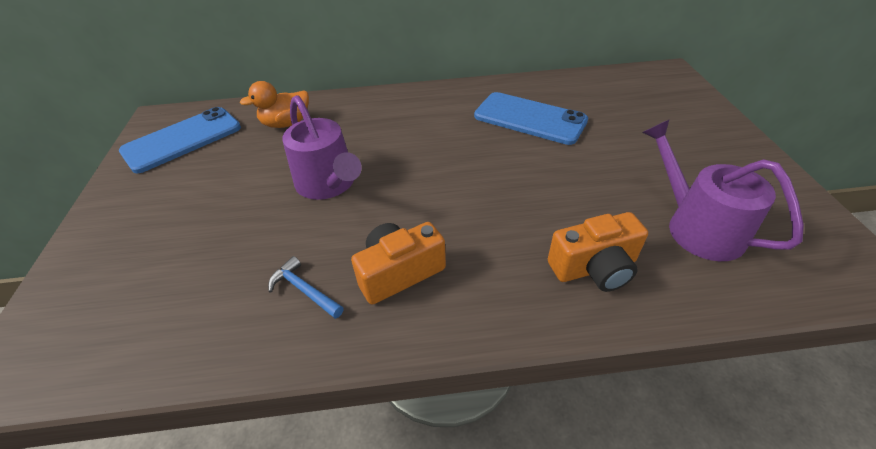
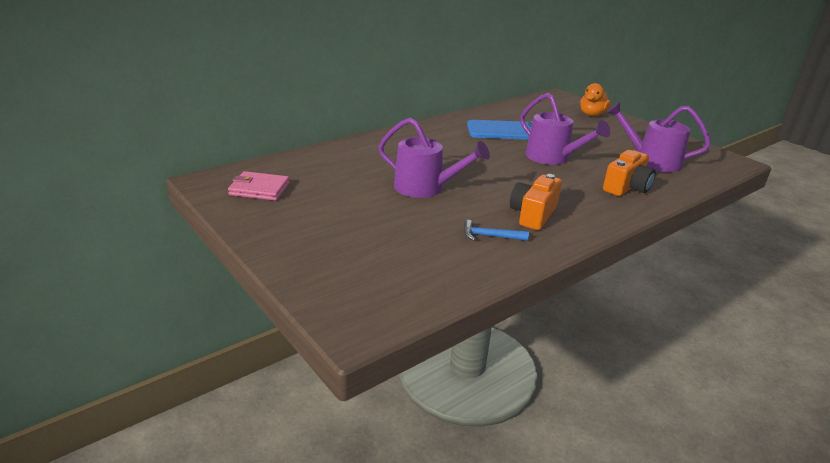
camera: 35 degrees left, 15 degrees down
(182, 140) = (259, 189): blue phone -> pink wallet
(286, 123) = (336, 163): orange duck -> orange duck (592, 114)
(541, 178) = (552, 158): none -> purple watering can

